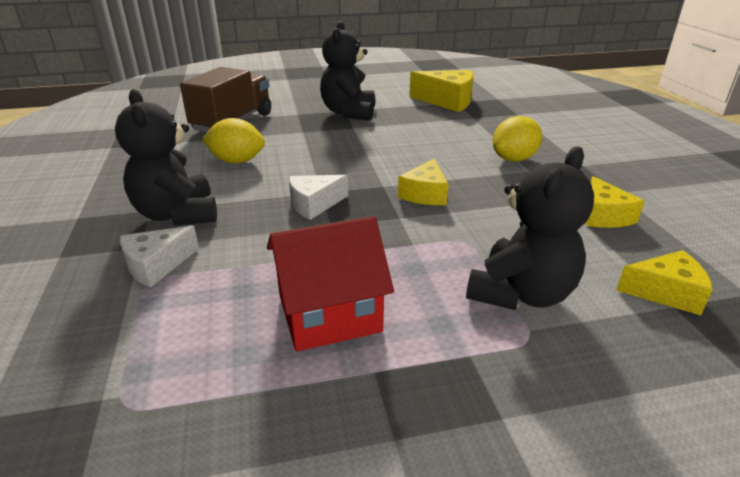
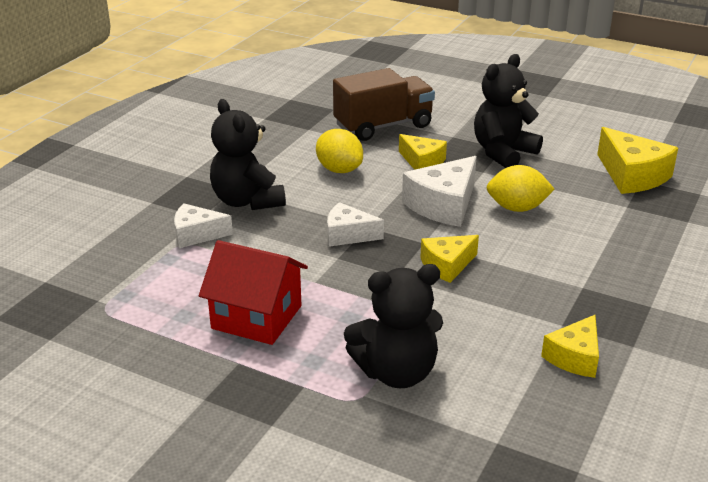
camera: 40 degrees right, 0 degrees up
(177, 214) = (247, 201): black teddy bear -> black teddy bear turned 45 degrees counterclockwise
(358, 156) = (443, 205): none -> white cheese
(514, 159) = (587, 269): yellow lemon -> yellow lemon (517, 208)
(665, 292) = (508, 432): yellow cheese -> yellow cheese (422, 162)

